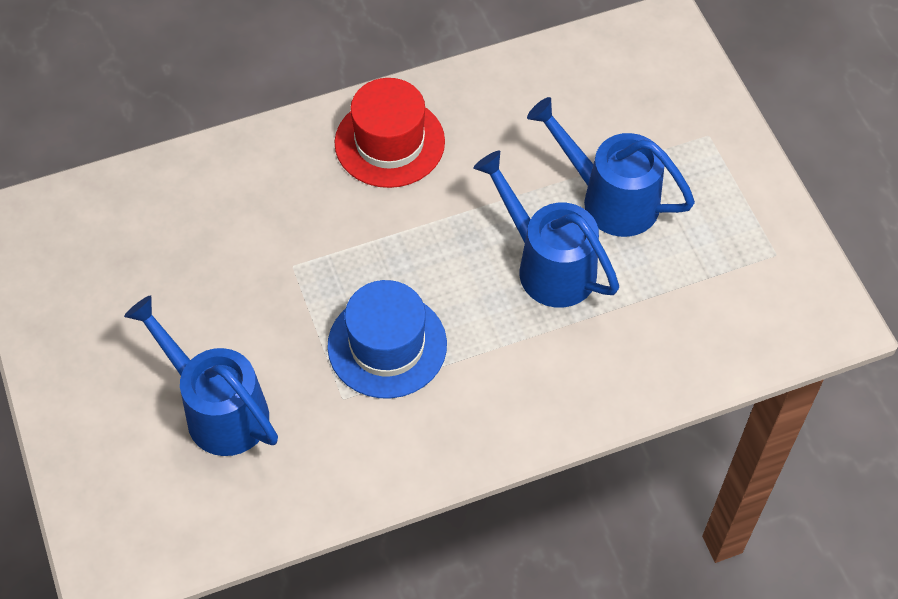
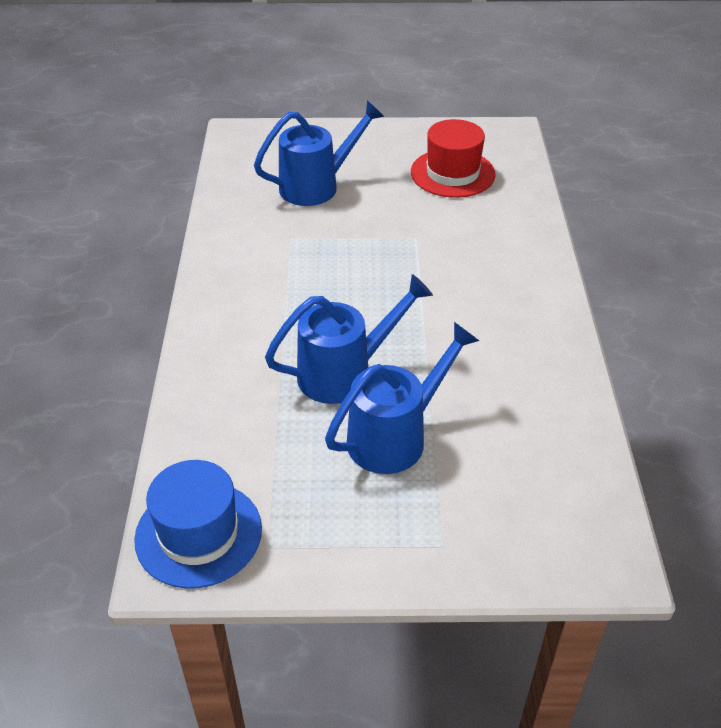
camera: 110 degrees right, 15 degrees down
(387, 345) = (321, 267): blue hat -> blue hat (198, 533)
(389, 142) = (516, 311): red hat -> red hat (452, 173)

